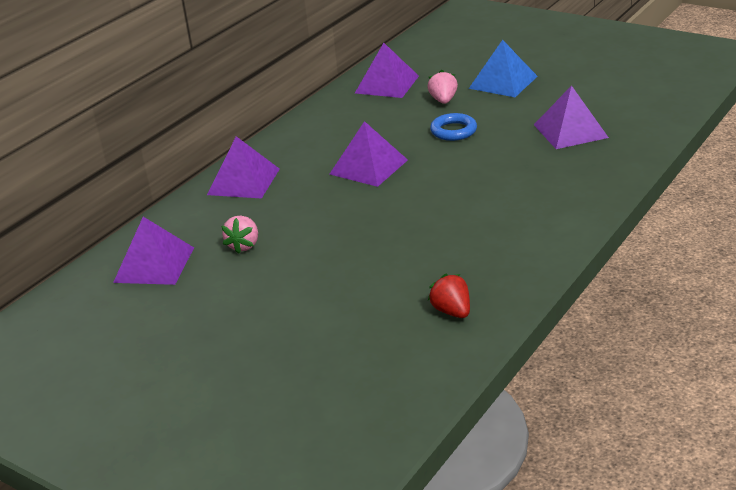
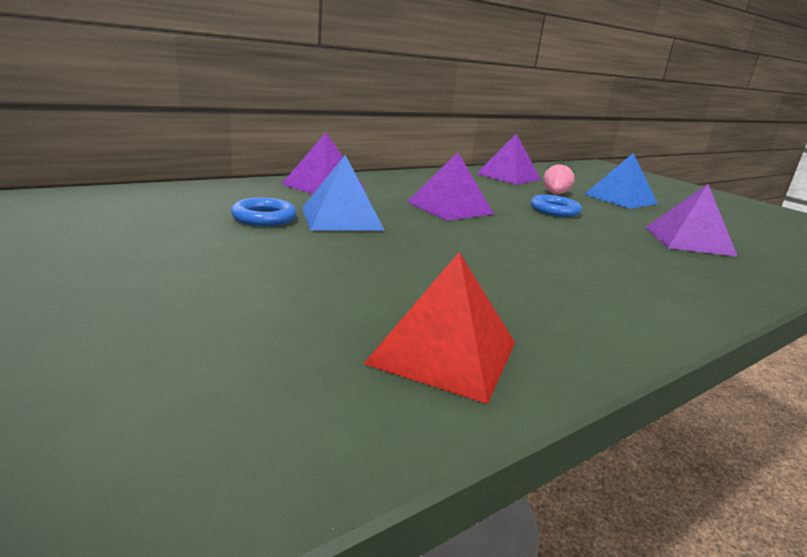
camera: 15 degrees right, 10 degrees down
(154, 264) = (162, 204): purple pyramid -> none
(244, 245) = (264, 218): pink strawberry -> blue ring
(299, 220) = (341, 218): none -> blue pyramid
(452, 311) = (444, 352): red strawberry -> red pyramid

